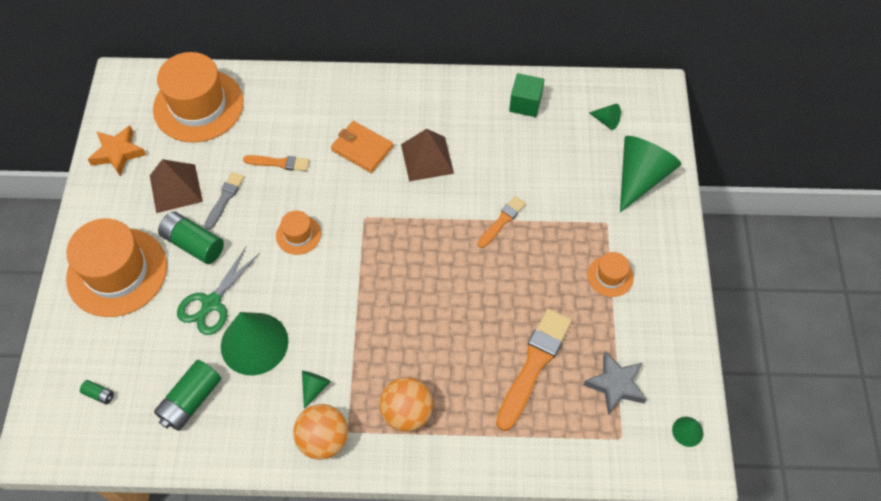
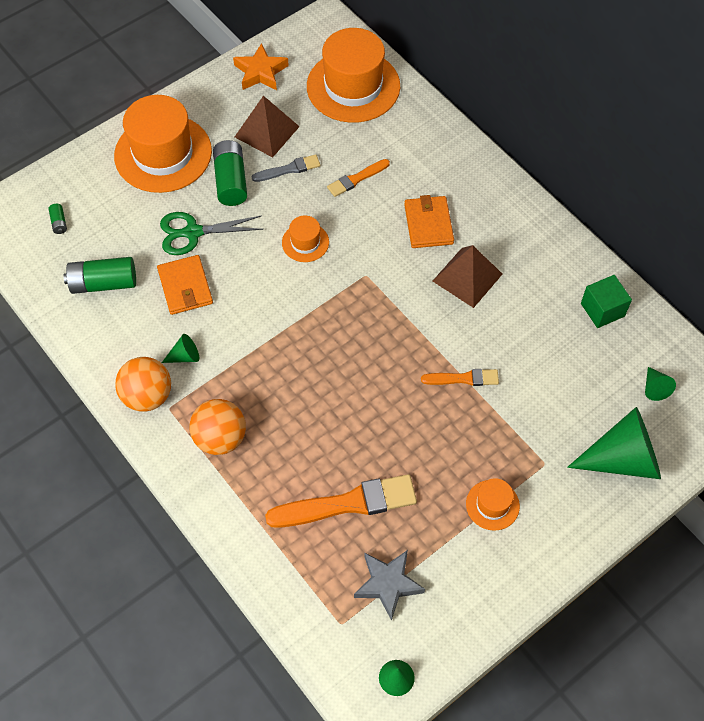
camera: 50 degrees right, 0 degrees up
(254, 343) = (185, 287): green cone -> orange wallet
(279, 163) = (356, 179): orange brush -> orange brush turned 90 degrees clockwise

